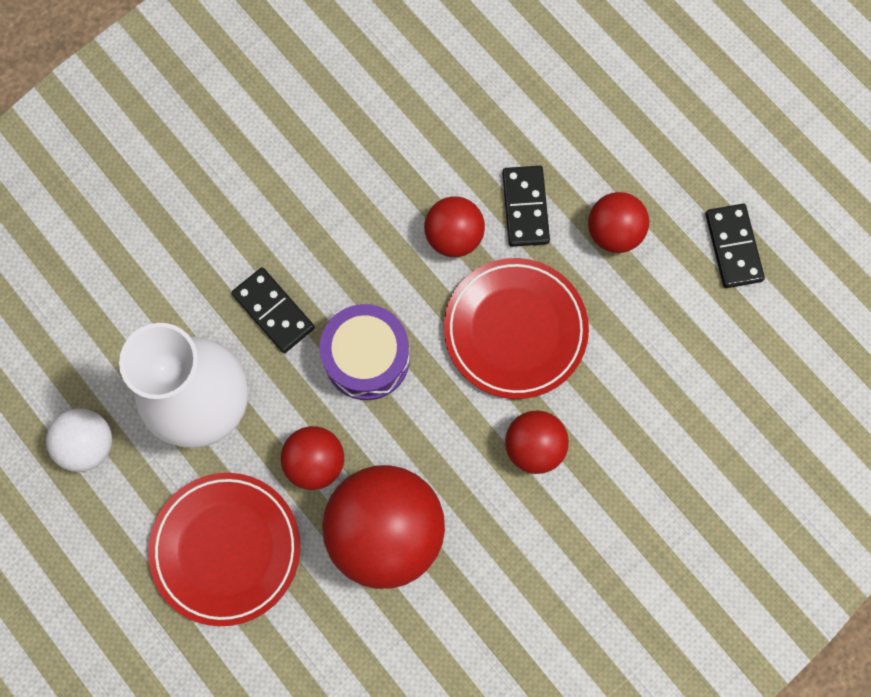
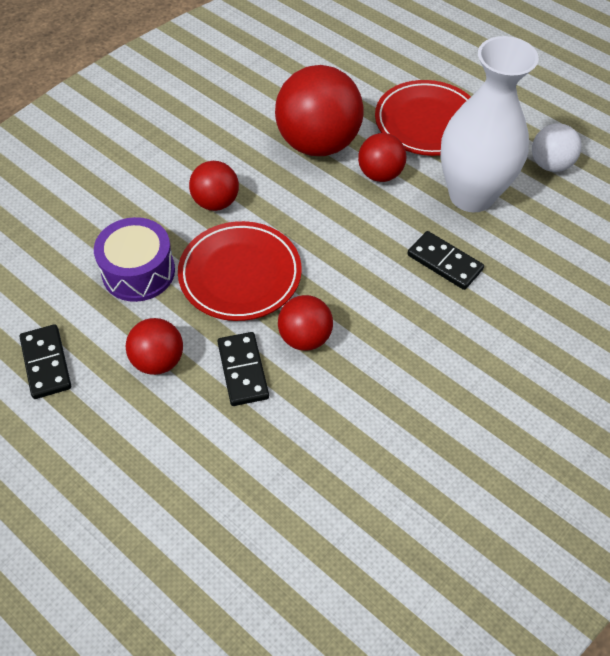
camera: 170 degrees right, 20 degrees down
(367, 358) = (359, 241): purple drum -> purple drum (138, 272)

